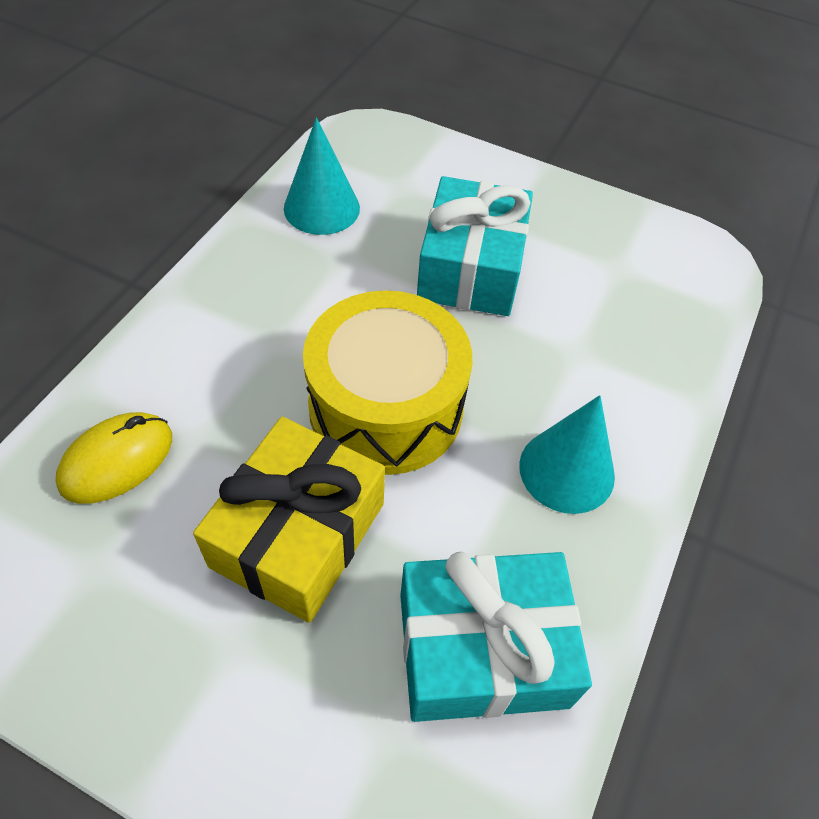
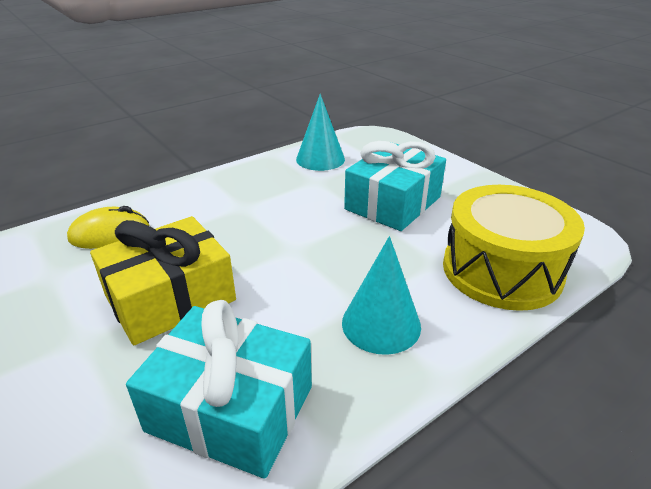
camera: 30 degrees right, 20 degrees down
(386, 407) = (280, 253): yellow drum -> yellow drum (501, 270)

